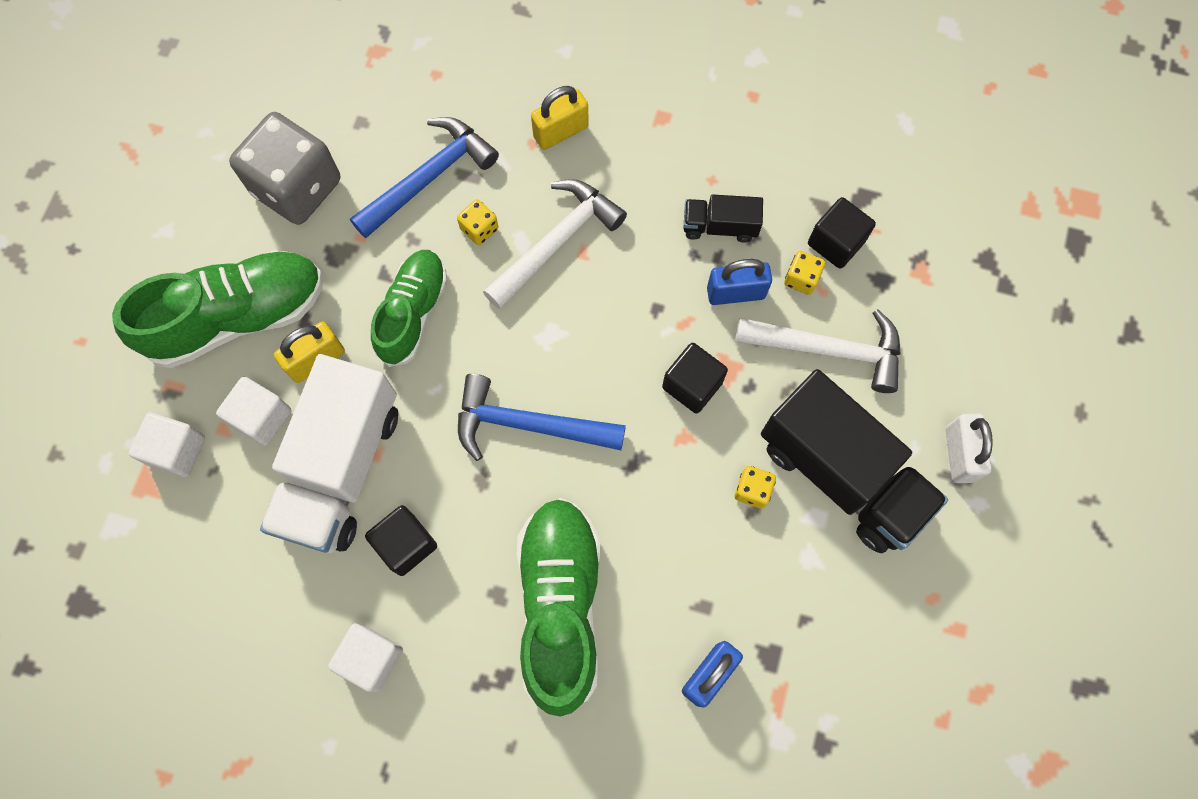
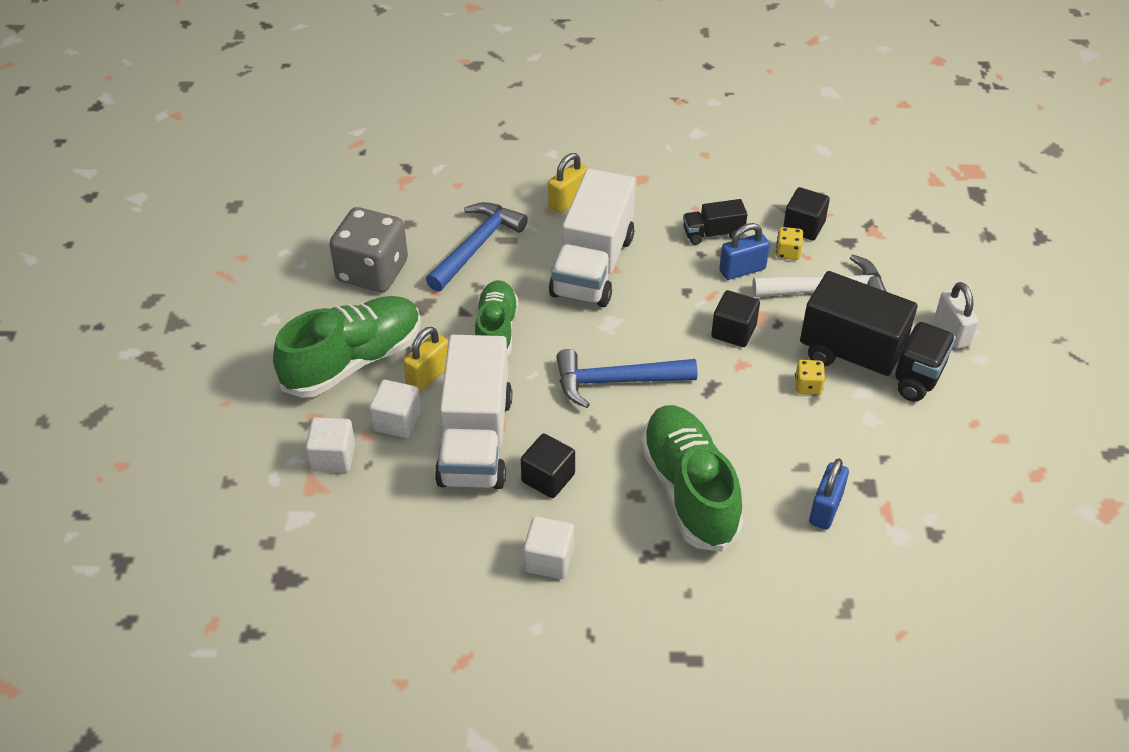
camera: 15 degrees left, 25 degrees down
(479, 229) = (528, 270): yellow dice -> none
(557, 242) = (592, 266): white hammer -> white truck

